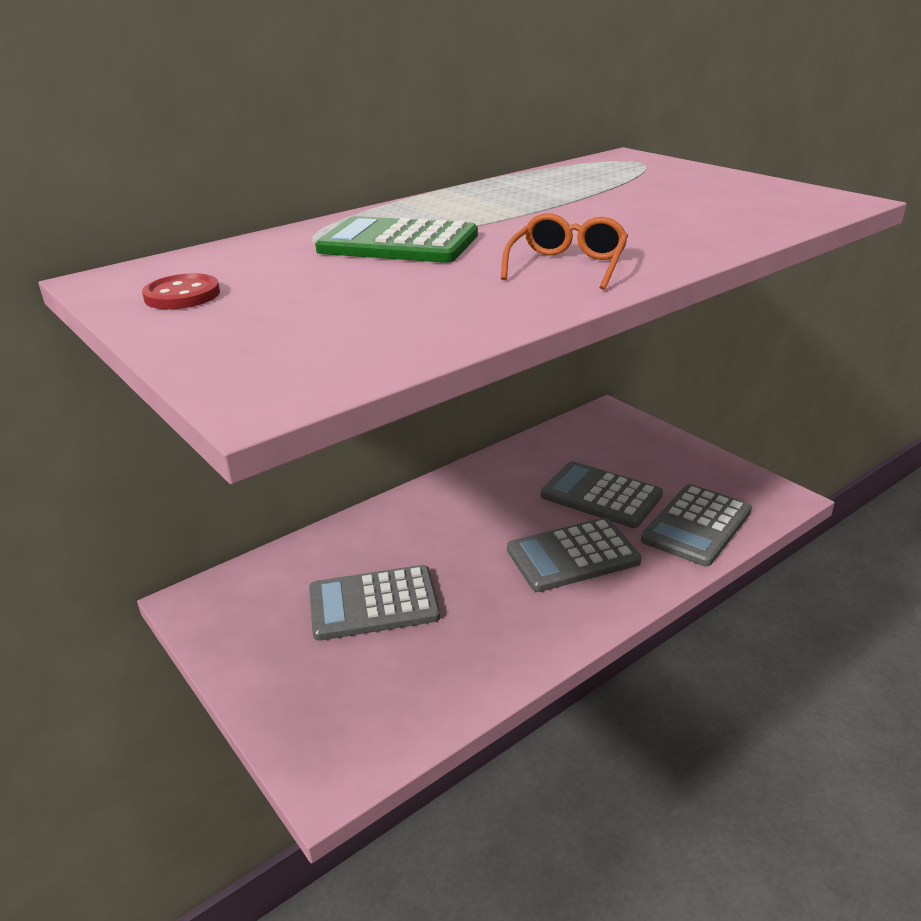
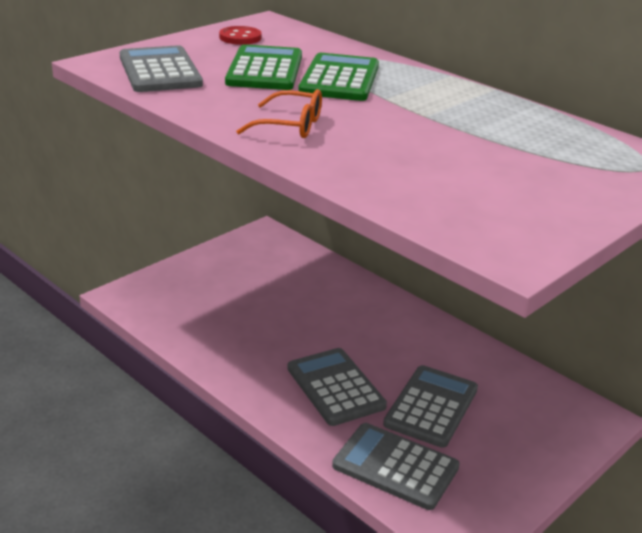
camera: 80 degrees right, 0 degrees up
(348, 279) = (264, 69): none -> green calculator
(373, 604) = (267, 297): grey calculator -> grey calculator (160, 71)

